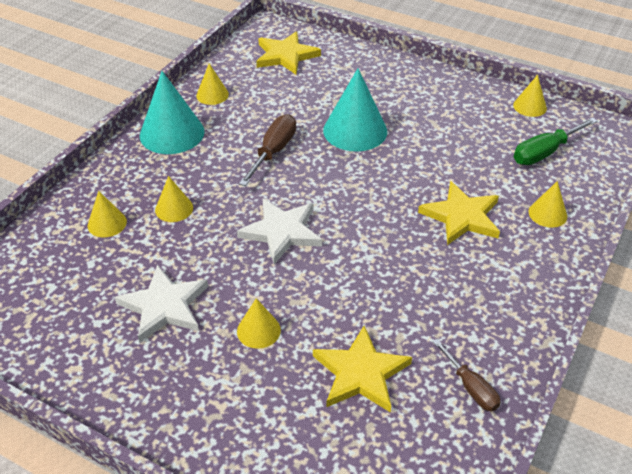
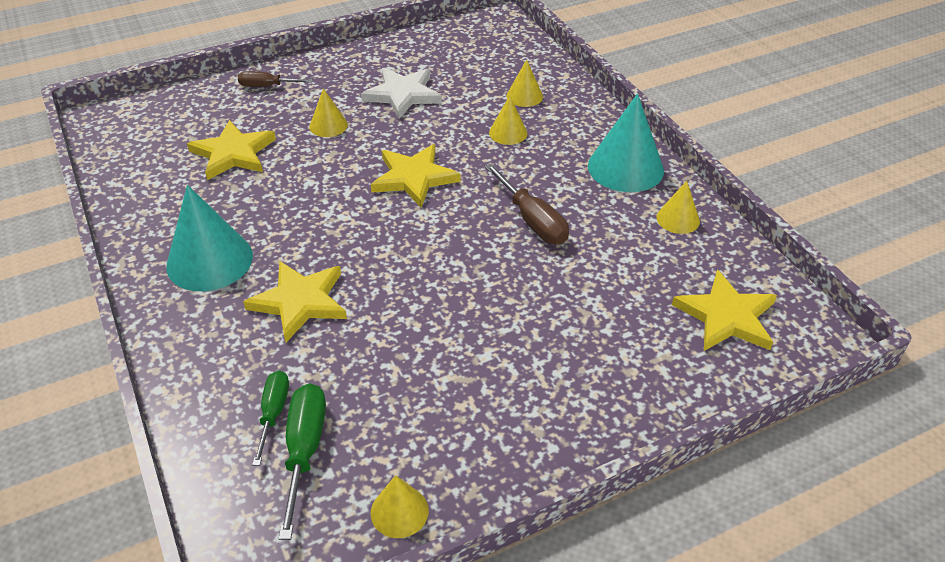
camera: 125 degrees right, 0 degrees up
(282, 232) = (414, 178): white star -> yellow star
(355, 130) = (511, 298): turquoise cone -> turquoise cone (209, 260)
(470, 387) = (151, 197): brown screwdriver -> brown screwdriver (267, 86)
(542, 177) = (273, 413): none -> green screwdriver
(547, 214) = (225, 373): yellow cone -> none

